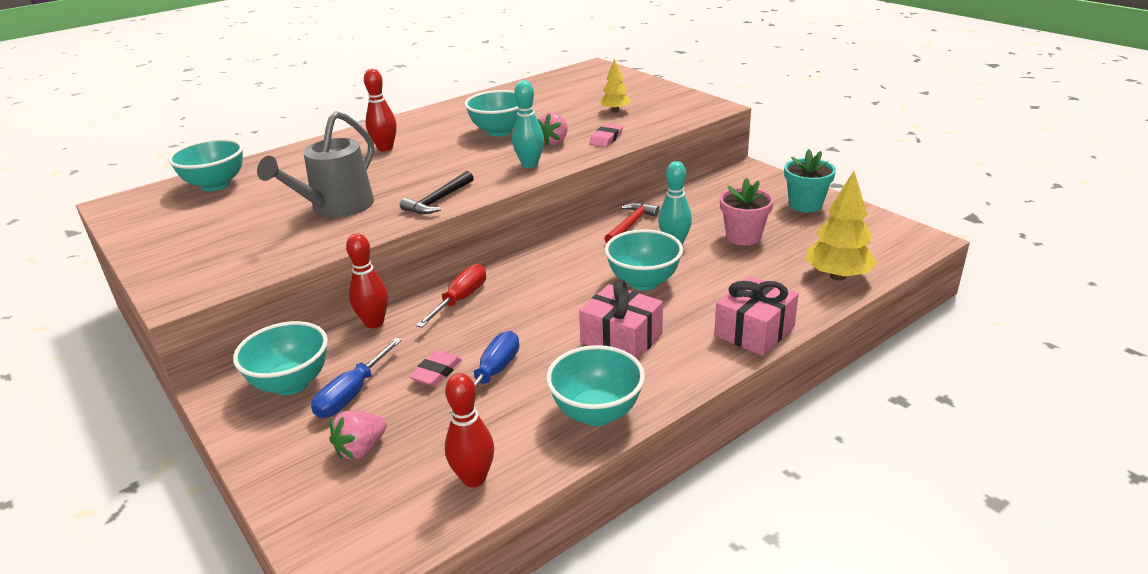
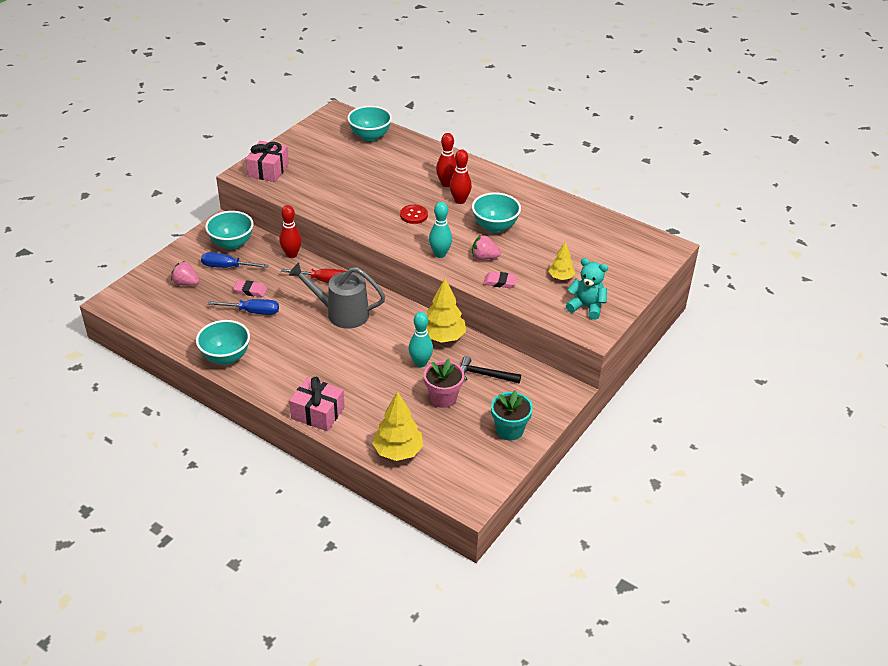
camera: 70 degrees right, 10 degrees up
(336, 208) = (352, 191): grey watering can -> grey watering can (341, 313)
(433, 172) = (414, 215): none -> red button
(438, 200) = (373, 228): black hammer -> black hammer (485, 374)
(474, 478) = (171, 325): red bowling pin -> red bowling pin (460, 201)
(621, 338) = (297, 355): pink gift -> pink gift (268, 170)
(631, 225) = (443, 337): red hammer -> yellow tree
(643, 282) = (364, 355): turquoise bowl -> none
(671, 105) = (586, 307): none -> turquoise teddy bear

